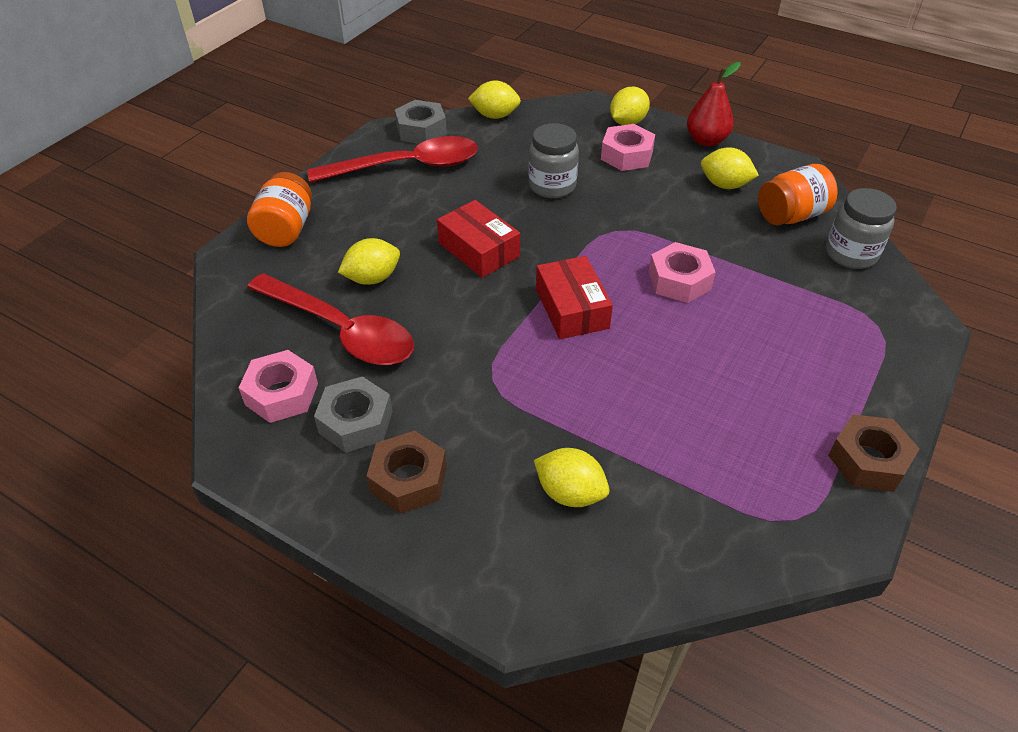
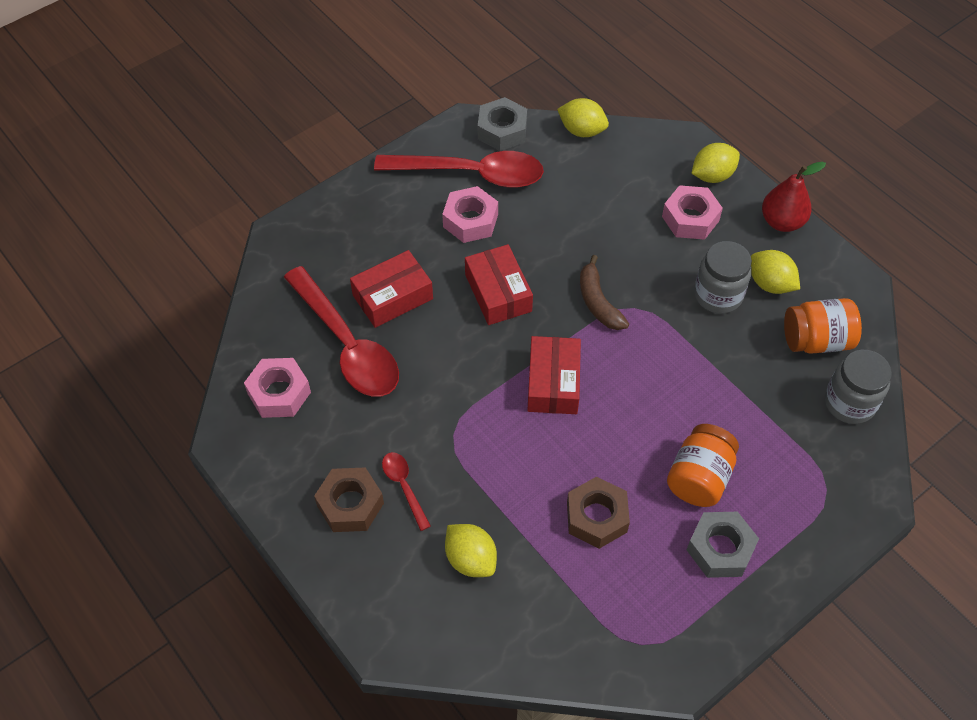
camera: 20 degrees right, 10 degrees up
(286, 229) = (336, 219): orange jar -> orange jar (699, 478)
(356, 422) = (328, 439): grey nut -> grey nut (720, 549)
(372, 278) = (392, 297): yellow lemon -> red box
(462, 444) = (404, 487): none -> red spoon
(552, 186) = (598, 237): grey jar -> grey jar (718, 295)
(579, 234) = (598, 302): none -> brown banana
(679, 280) = (666, 382): pink nut -> pink nut (470, 220)
(868, 460) = (734, 615): brown nut -> brown nut (596, 517)

